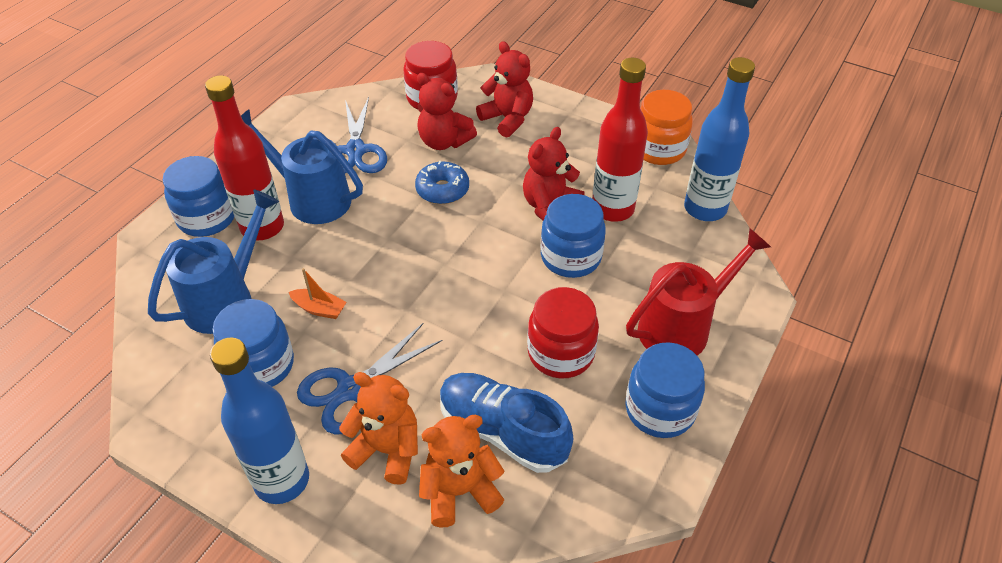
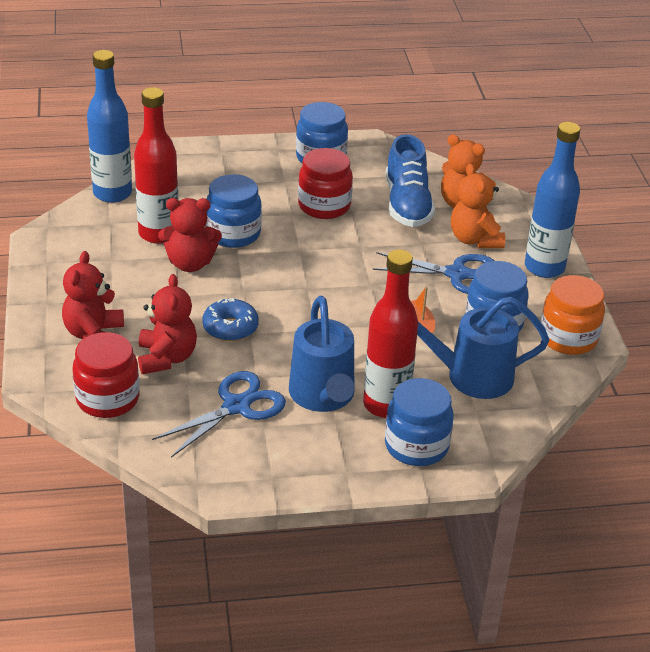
camera: 130 degrees left, 10 degrees down
(658, 149) = (56, 236): orange jar -> orange jar (568, 338)
(682, 326) = (245, 169): red watering can -> none

